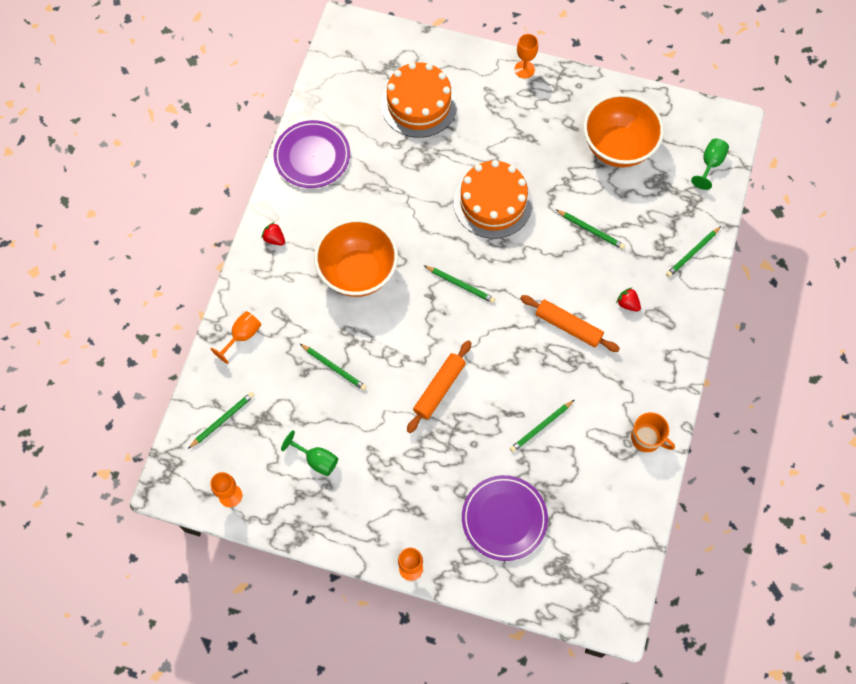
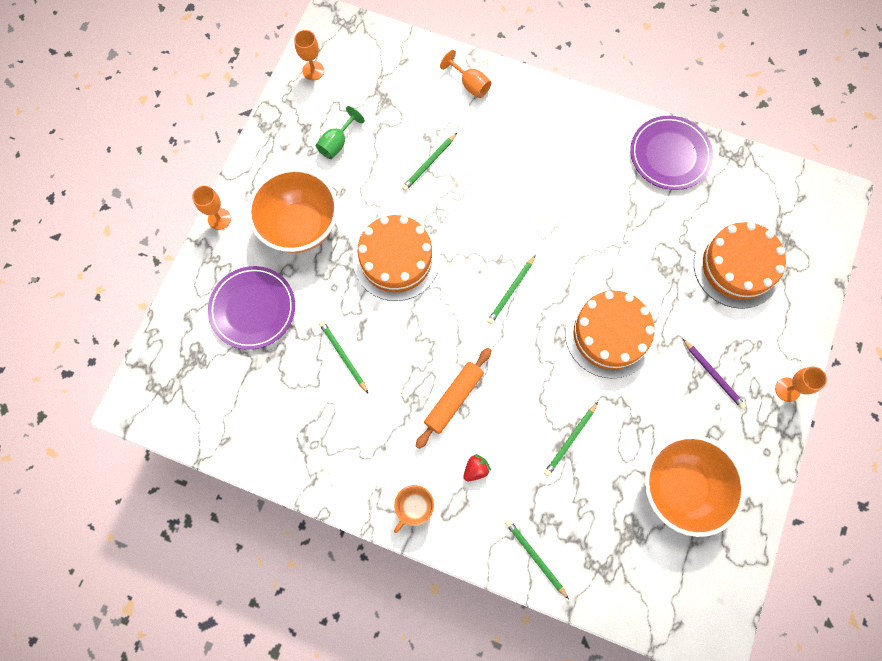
camera: 95 degrees right, 5 degrees up
(222, 420) = (386, 66): green pencil -> none
(274, 239) = (574, 116): red strawberry -> none
(358, 272) = (532, 191): orange bowl -> orange bowl (300, 226)
(439, 389) = (396, 259): orange rolling pin -> orange cake
(518, 123) = (713, 374): none -> purple pencil
(647, 438) = (316, 466): orange mug -> orange mug (414, 507)
(710, 164) = (656, 602): green goblet -> none

